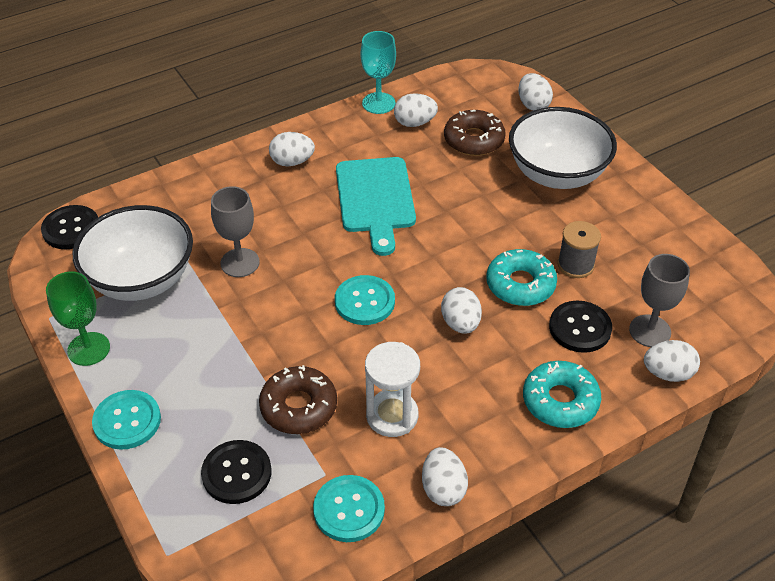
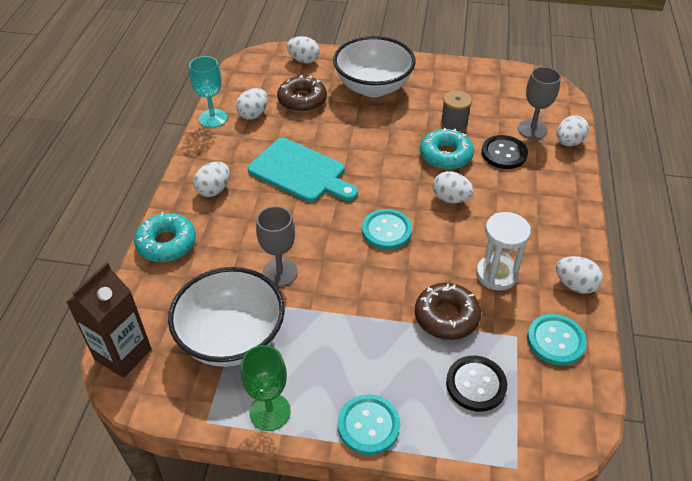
camera: 50 degrees left, 0 degrees up
(71, 229) = (123, 354): black button -> brown carton
(560, 401) = (551, 195): turquoise donut -> turquoise donut (166, 243)

